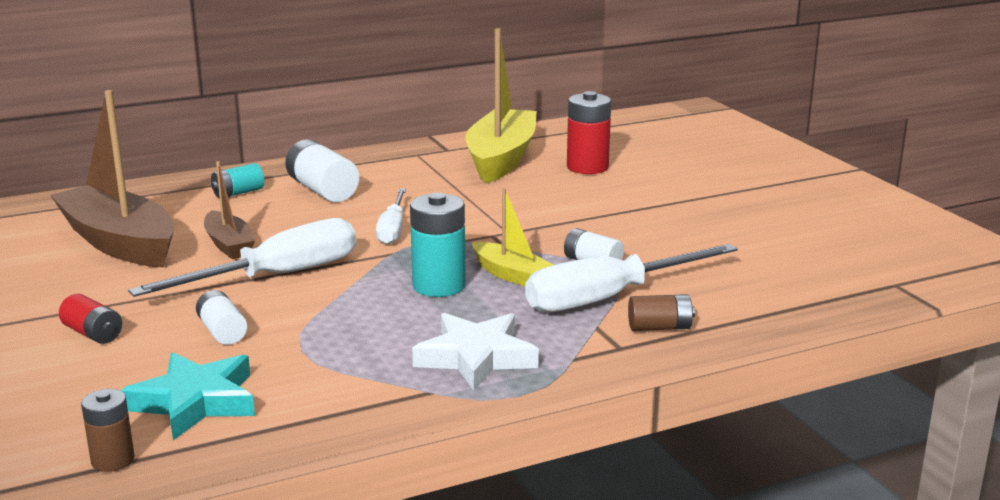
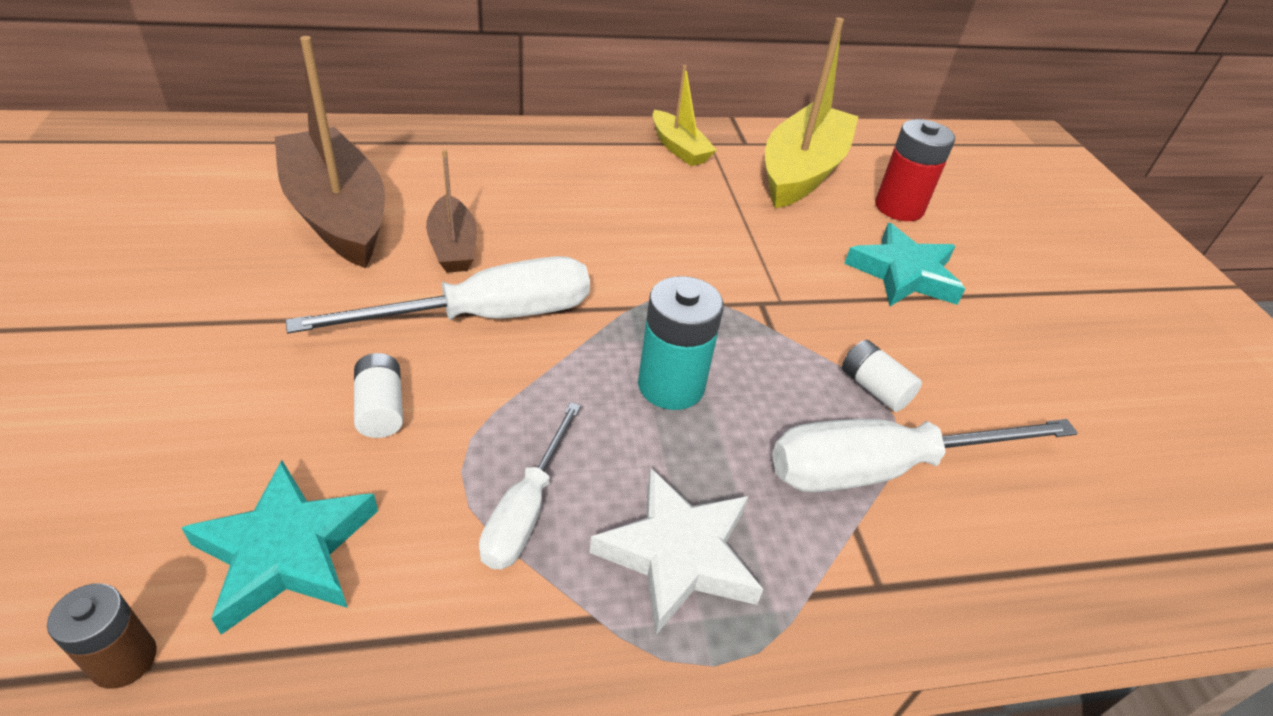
camera: 10 degrees right, 20 degrees up
(93, 334) = (232, 371): red battery -> none
(238, 193) = (497, 162): turquoise battery -> none
(322, 190) = (588, 178): white battery -> none
(392, 229) = (646, 264): white screwdriver -> white screwdriver (526, 509)
(511, 275) = (766, 387): yellow boat -> yellow boat (679, 148)
(600, 202) = (904, 274): none -> turquoise star
(659, 327) = (942, 555): brown battery -> none

